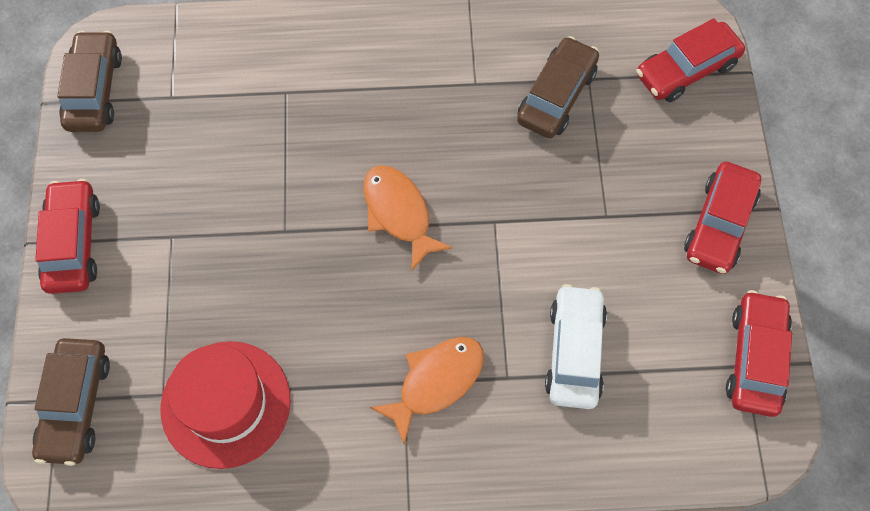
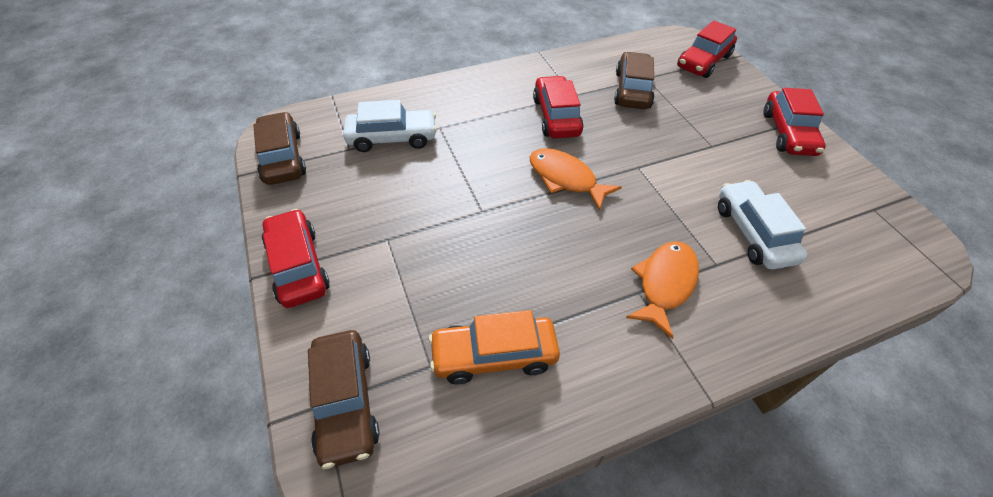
camera: 20 degrees left, 15 degrees down
(224, 94) = (392, 138): none -> white car
(226, 404) = (494, 355): red hat -> orange car
(755, 358) = (876, 203): red car -> red car (556, 116)

